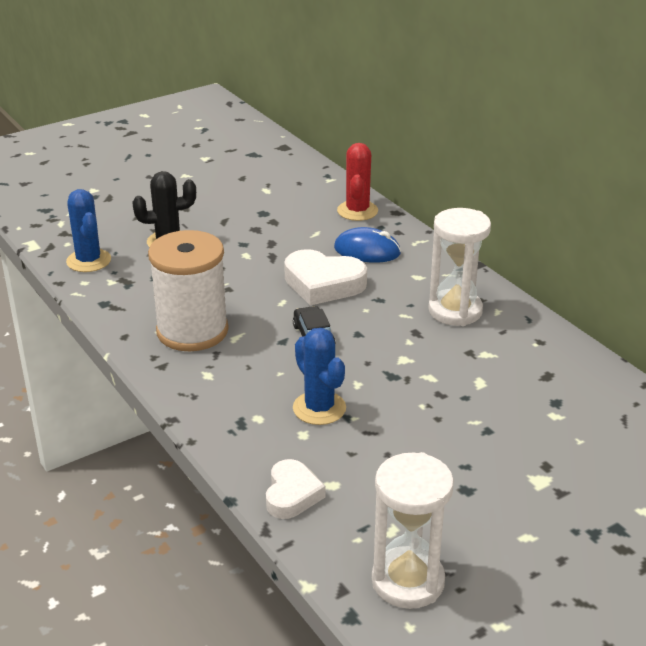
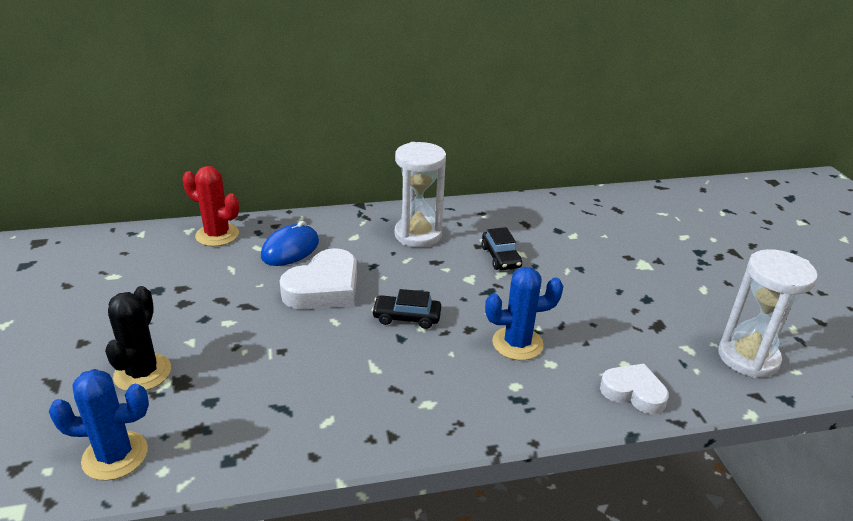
camera: 70 degrees left, 0 degrees up
(192, 331) = (342, 396): white spool -> none
(460, 371) = (500, 257): none -> black car

